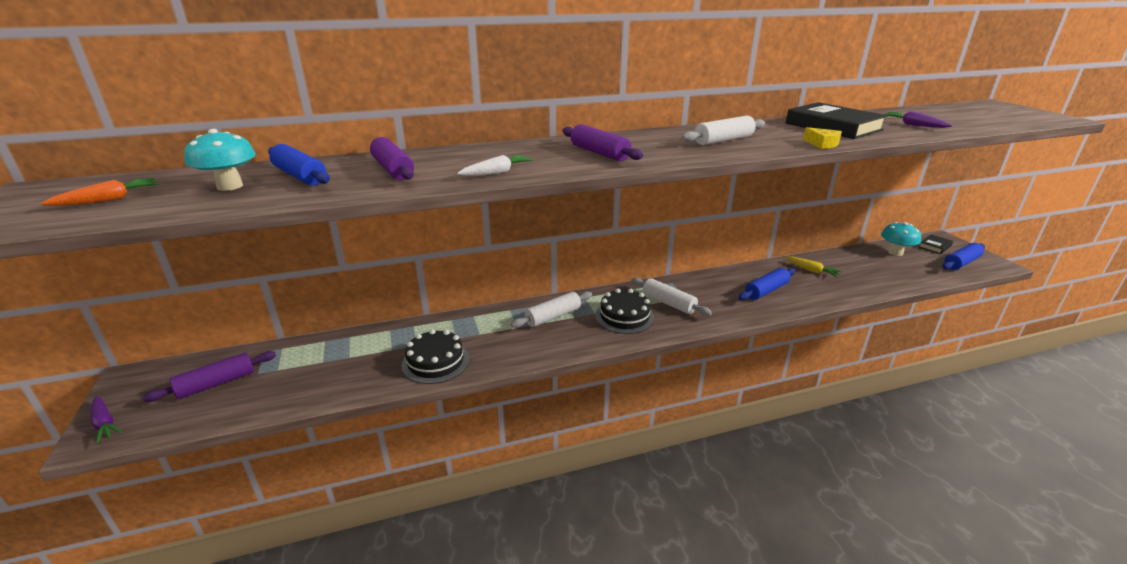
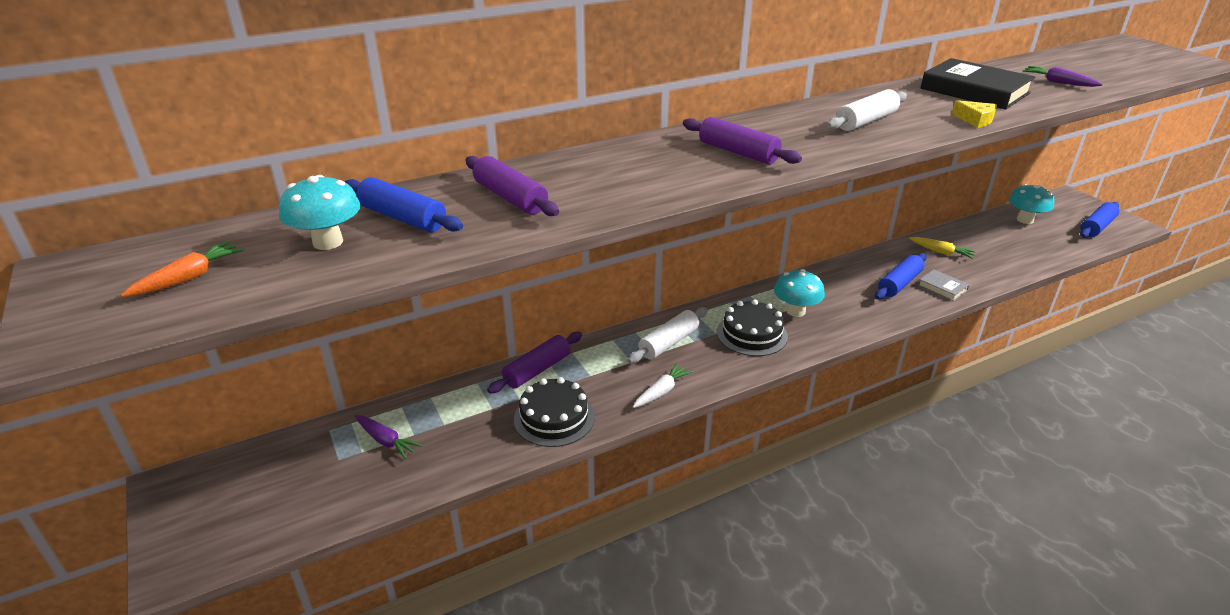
camera: 10 degrees left, 5 degrees up
(105, 423) = (176, 549): purple carrot -> purple carrot (386, 441)
(216, 383) = (292, 479): purple rolling pin -> purple rolling pin (537, 370)
(497, 172) = (639, 193): white carrot -> white carrot (661, 391)
(668, 303) = (795, 311): white rolling pin -> turquoise mushroom
(803, 297) = (942, 288): none -> grey book
(935, 246) = (1064, 208): black book -> none

